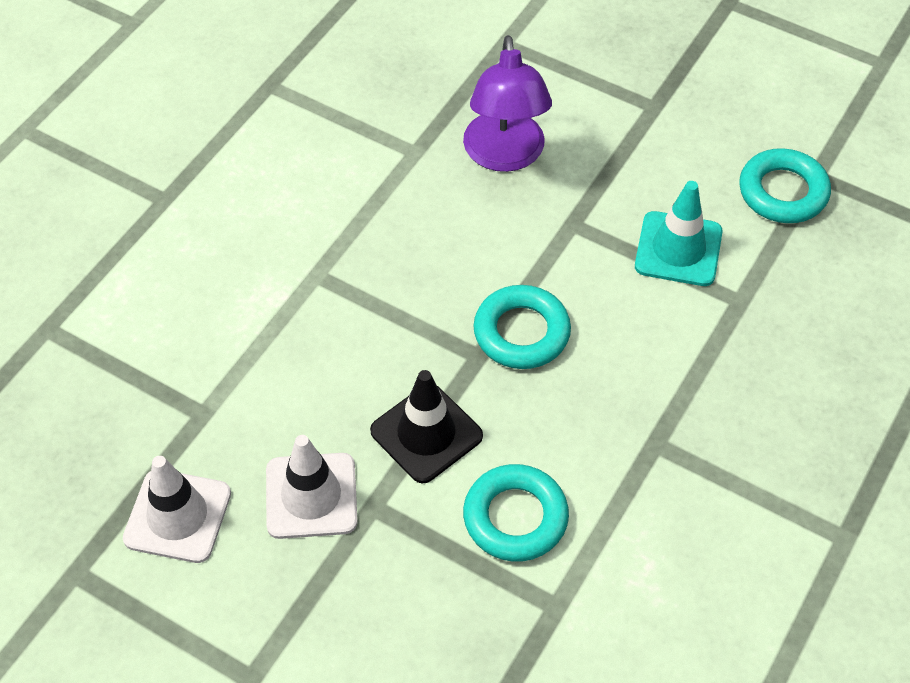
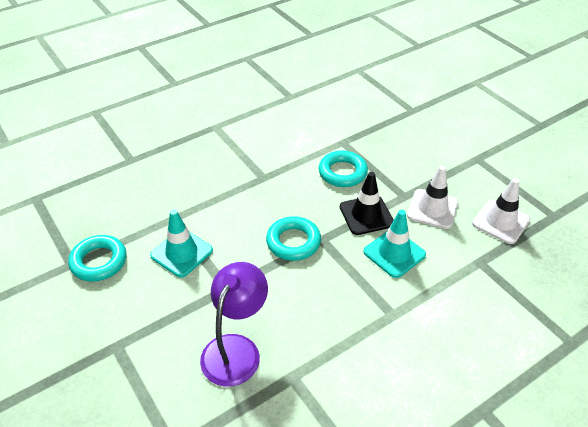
camera: 155 degrees left, 10 degrees down
(349, 375) = (394, 253): none -> turquoise traffic cone

